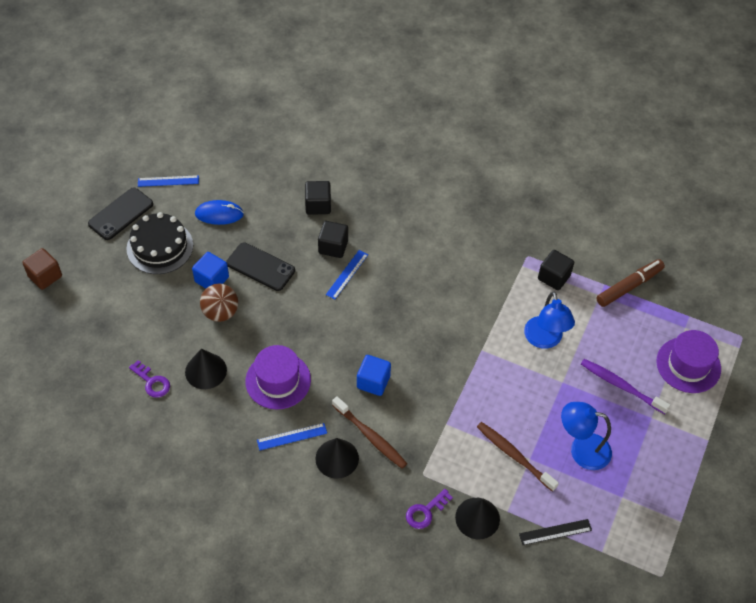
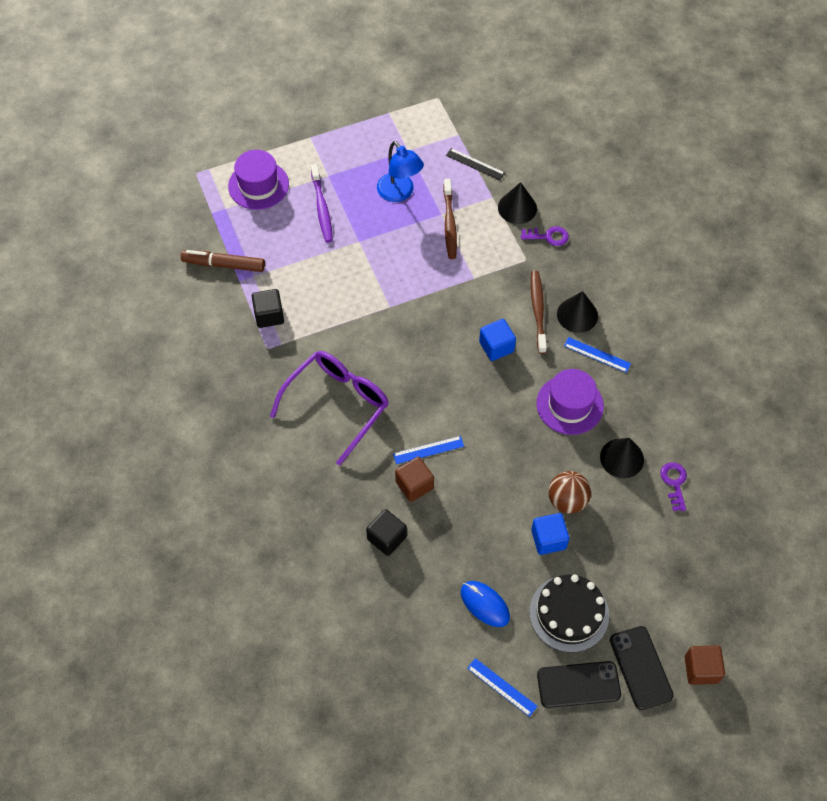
camera: 135 degrees left, 5 degrees up
(260, 267) = (495, 517): black phone -> black phone (640, 668)
(333, 247) = (414, 485): black cube -> brown cube
(438, 256) = (337, 405): none -> purple glasses
(545, 340) = (335, 277): blue lamp -> none

